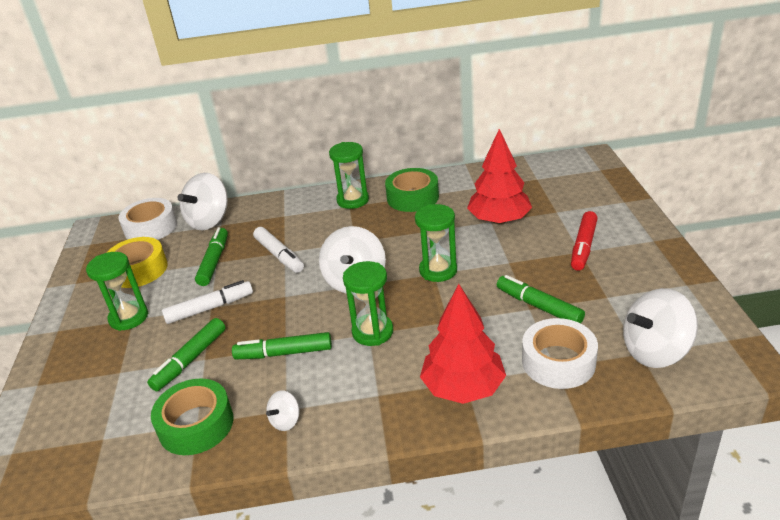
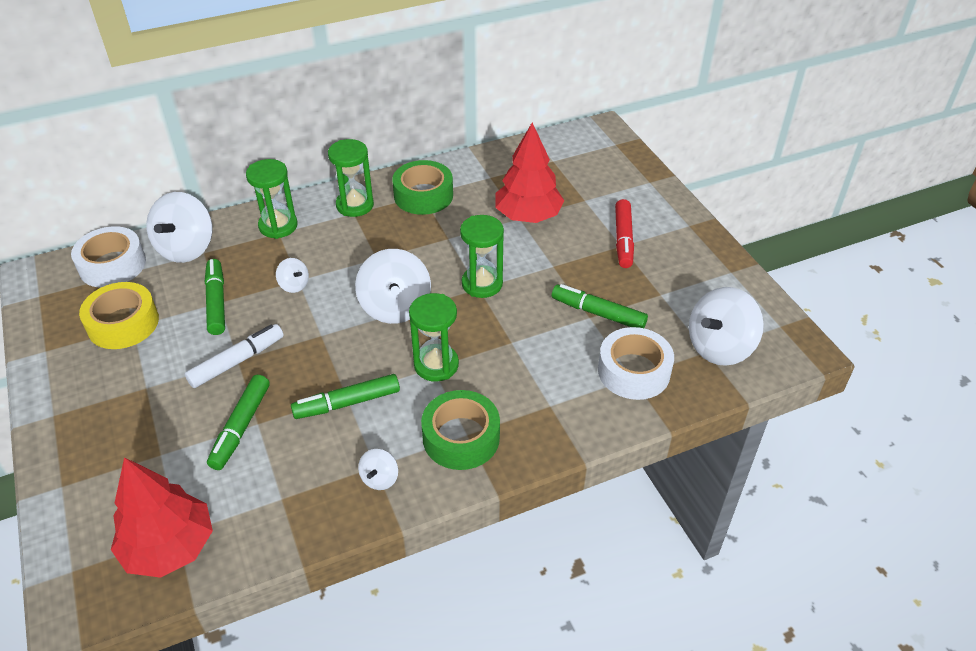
camera: 20 degrees left, 10 degrees up
(129, 317) = (140, 386): green hourglass -> green hourglass (278, 226)
(196, 424) = (281, 499): green tape -> green tape (461, 437)
(279, 255) = (294, 285): white marker -> white spinning top
(463, 388) = (550, 413): red tree -> red tree (169, 547)

